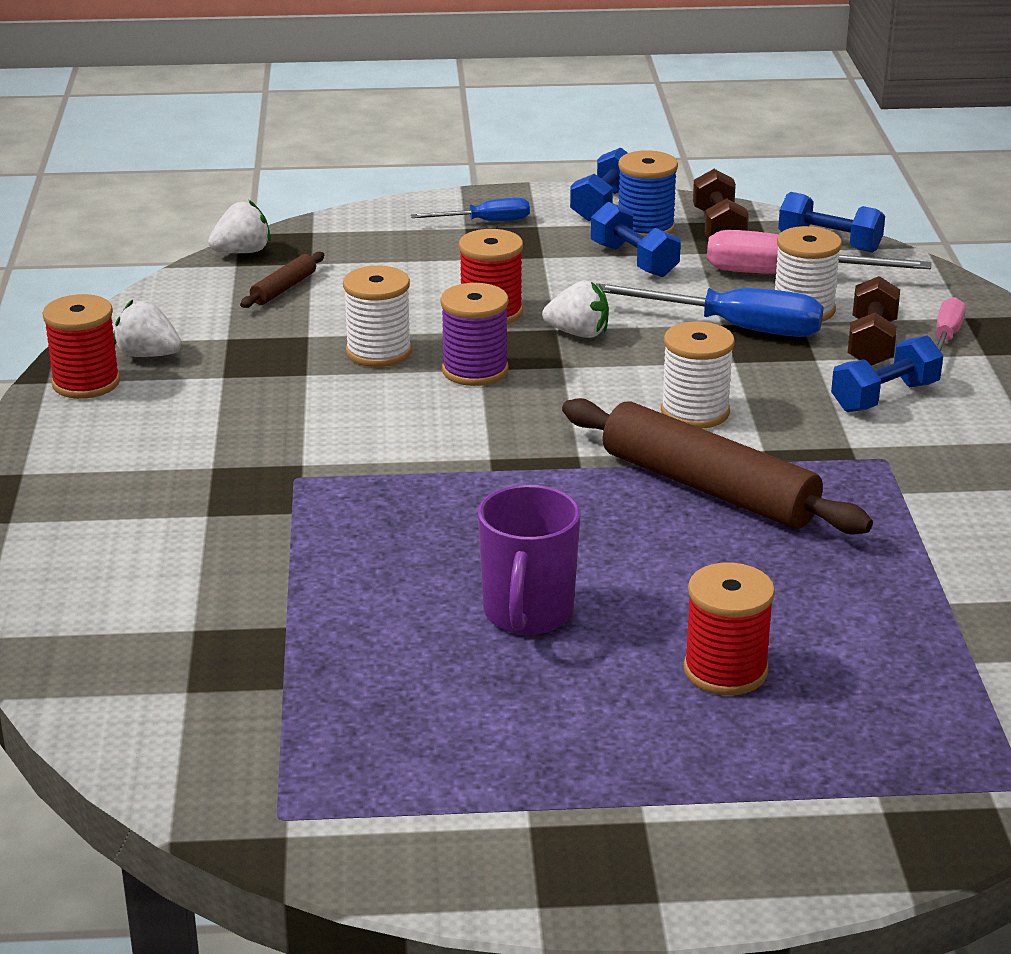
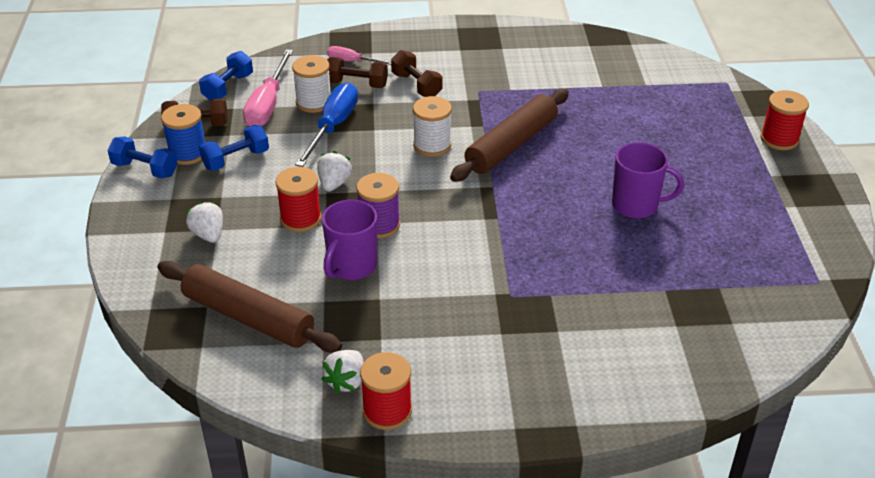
camera: 90 degrees left, 10 degrees up
(242, 252) = (179, 345): white strawberry -> white strawberry (208, 235)
(283, 288) = (248, 317): brown rolling pin -> brown rolling pin, size x2.27
(378, 352) = (351, 266): white spool -> purple mug
(485, 222) = (158, 222): blue screwdriver -> none
(725, 671) = (669, 148): red spool -> red spool (779, 139)
(884, 397) = (416, 85): blue dumbbell -> brown dumbbell

